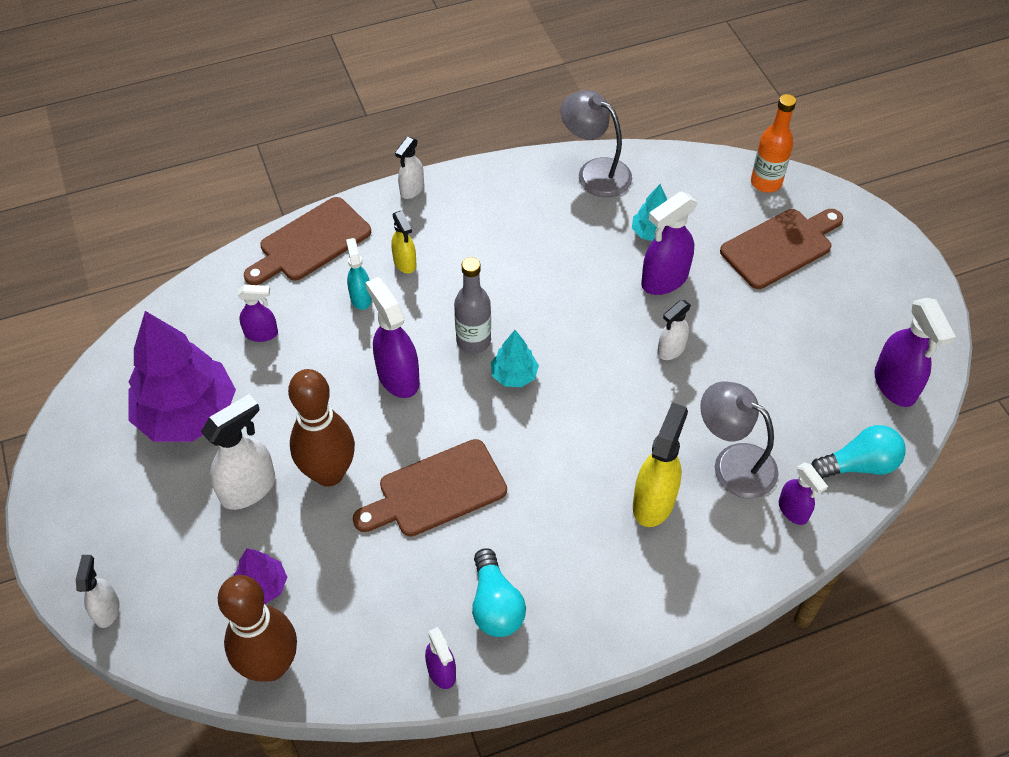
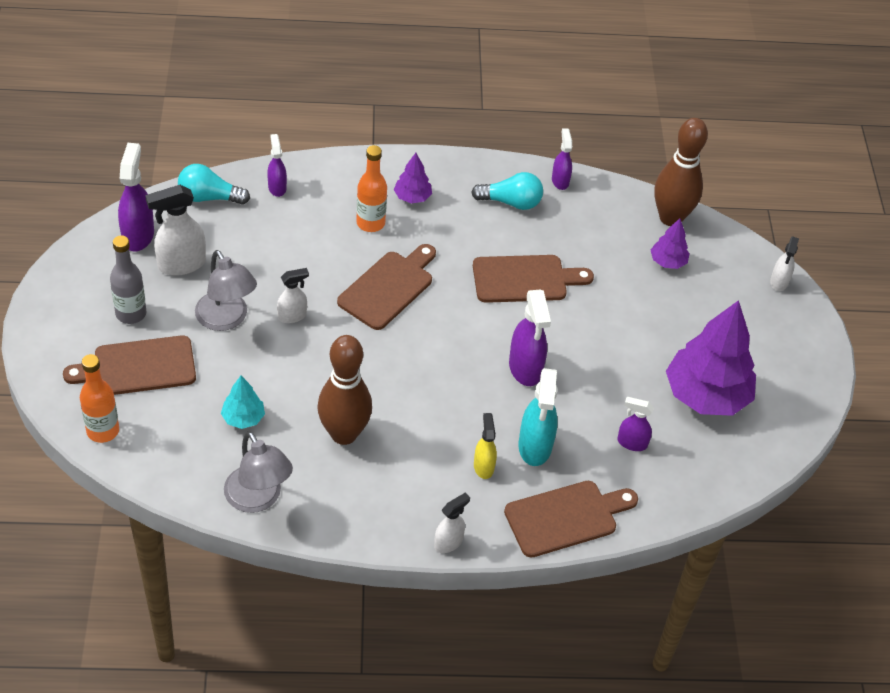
camera: 165 degrees left, 5 degrees down
(248, 488) = (666, 325): white spray bottle -> white spray bottle (181, 264)
(329, 473) = (602, 316): brown bowling pin -> brown bowling pin (344, 434)
(361, 297) = (535, 447): turquoise spray bottle -> turquoise spray bottle, size x1.67
(473, 341) = (451, 376): grey bottle -> grey bottle (131, 313)
(495, 605) = (511, 202): turquoise light bulb -> turquoise light bulb turned 90 degrees clockwise
(514, 375) = (430, 338): turquoise tree -> none
(588, 421) = (388, 287): none -> brown cutting board
(624, 562) = (412, 197): none -> purple tree
(654, 501) = (370, 223): yellow spray bottle -> orange bottle
(664, 280) = (260, 373): purple spray bottle -> none
(733, 463) = (298, 227): grey lamp -> grey lamp (226, 319)

